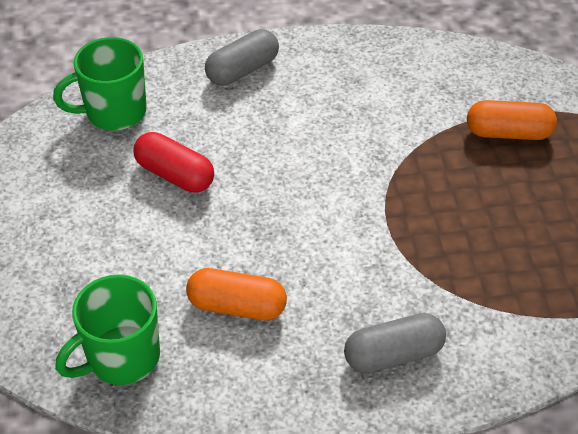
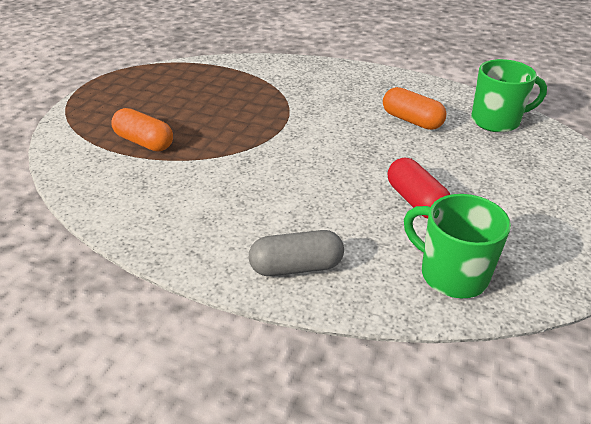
camera: 150 degrees left, 10 degrees down
(114, 112) = (451, 274): green mug -> green mug turned 150 degrees counterclockwise
(393, 355) = (337, 81): grey capsule -> none

